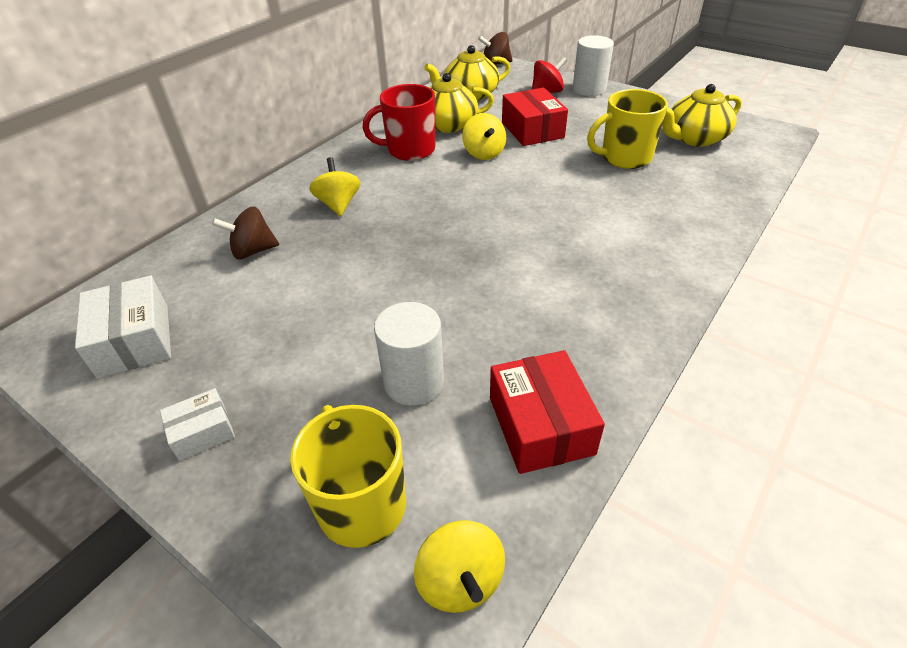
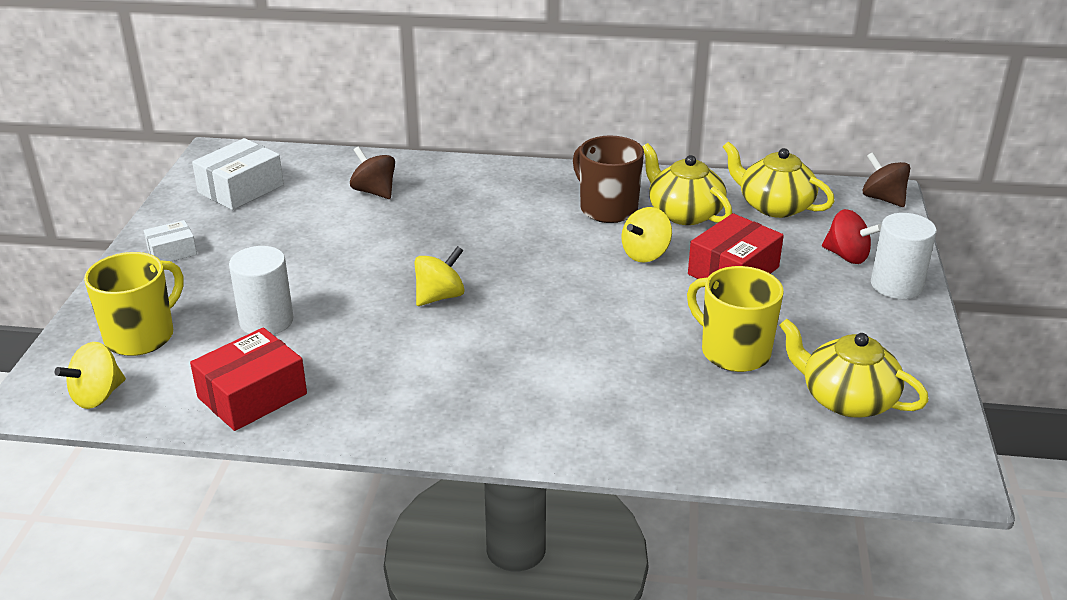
camera: 60 degrees right, 10 degrees down
(202, 432) = (172, 252): white box -> white box turned 60 degrees counterclockwise
(338, 204) = (474, 205): yellow spinning top -> yellow spinning top (440, 296)
(409, 150) = (607, 209): red mug -> brown mug

